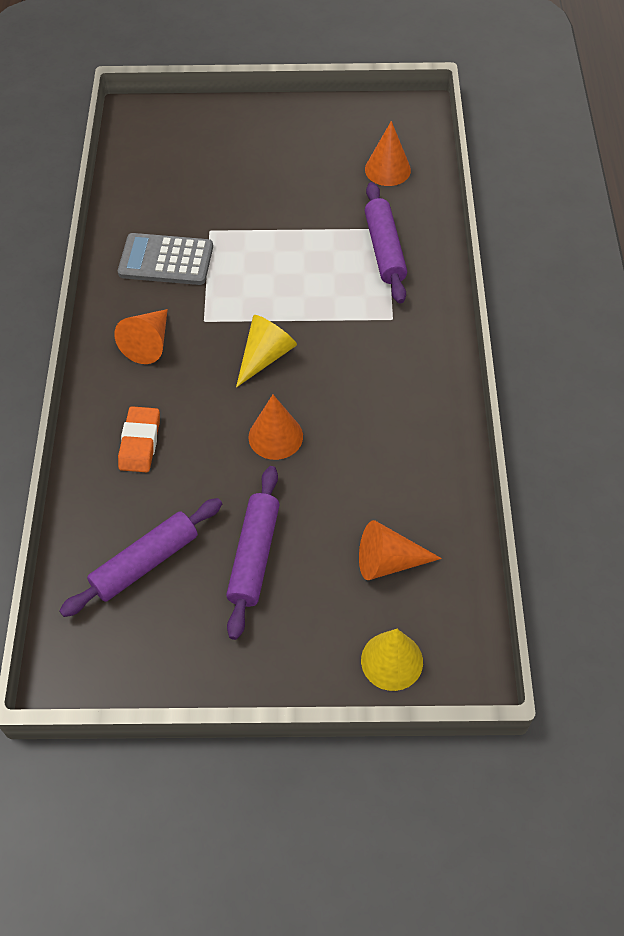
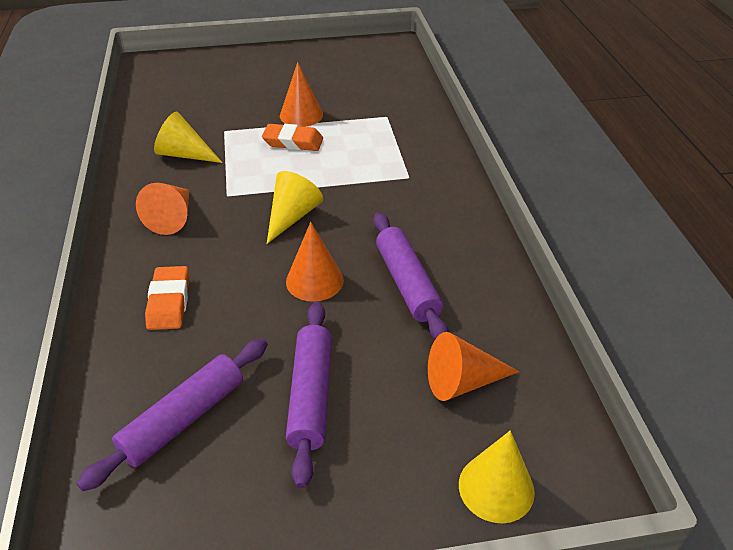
camera: 10 degrees left, 15 degrees down
(166, 260) = (184, 154): grey calculator -> yellow cone
(280, 255) = (293, 142): none -> orange eraser
(384, 250) = (388, 130): purple rolling pin -> purple rolling pin (407, 283)
(387, 169) = (377, 79): orange cone -> orange cone (301, 115)

